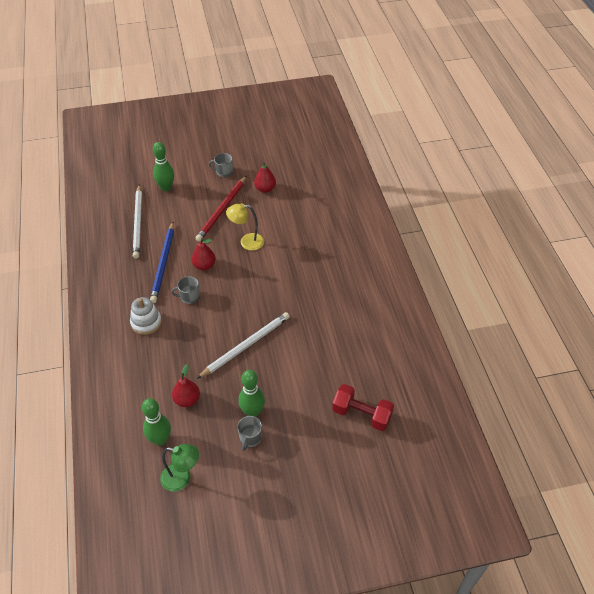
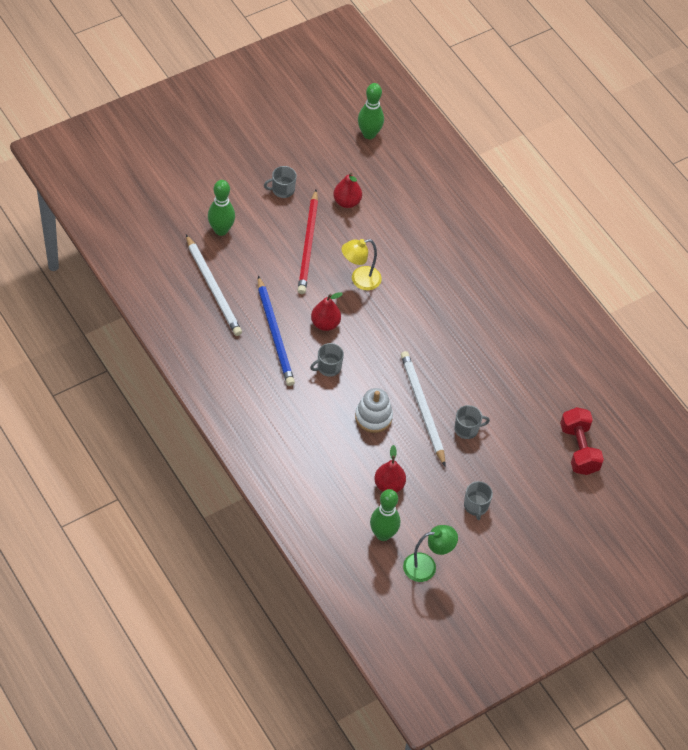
camera: 25 degrees left, 5 degrees up
(146, 322) = (295, 411): white stacking toy -> white stacking toy (373, 417)
(246, 346) = (422, 408): white pencil -> white pencil turned 45 degrees counterclockwise
(252, 412) = (465, 478): green bowling pin -> green bowling pin (369, 134)
(274, 372) = (467, 429): none -> grey mug
(361, 414) = (579, 449): red dumbbell -> red dumbbell turned 75 degrees clockwise

